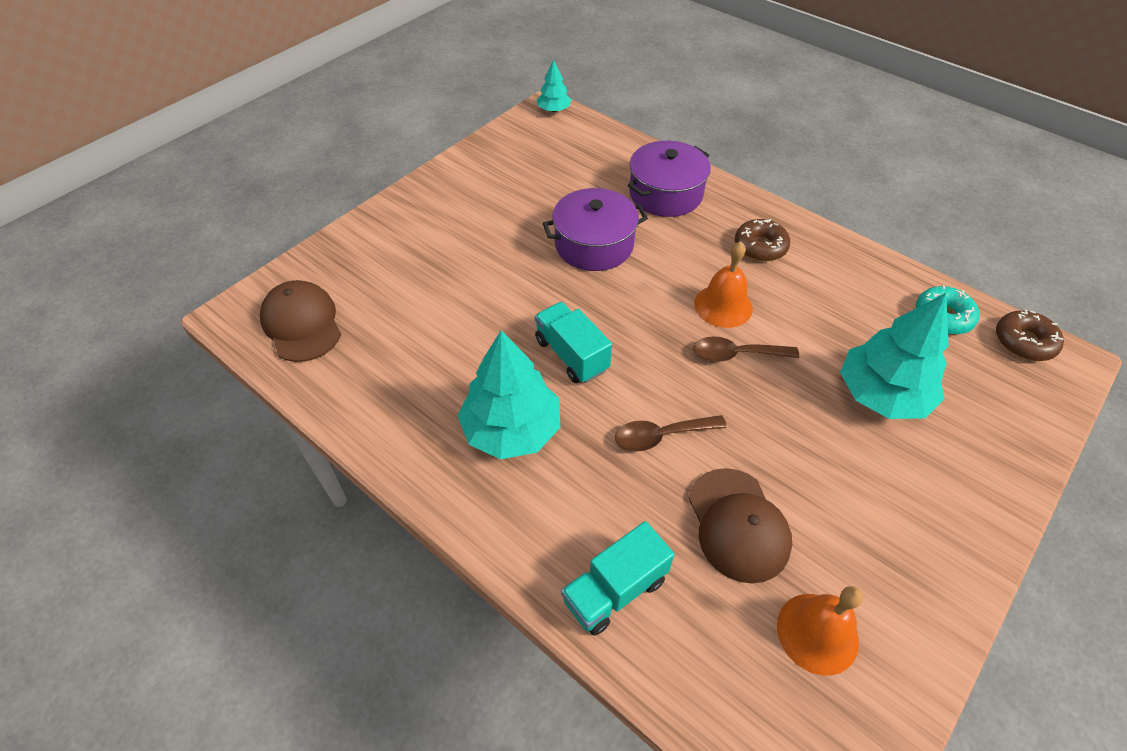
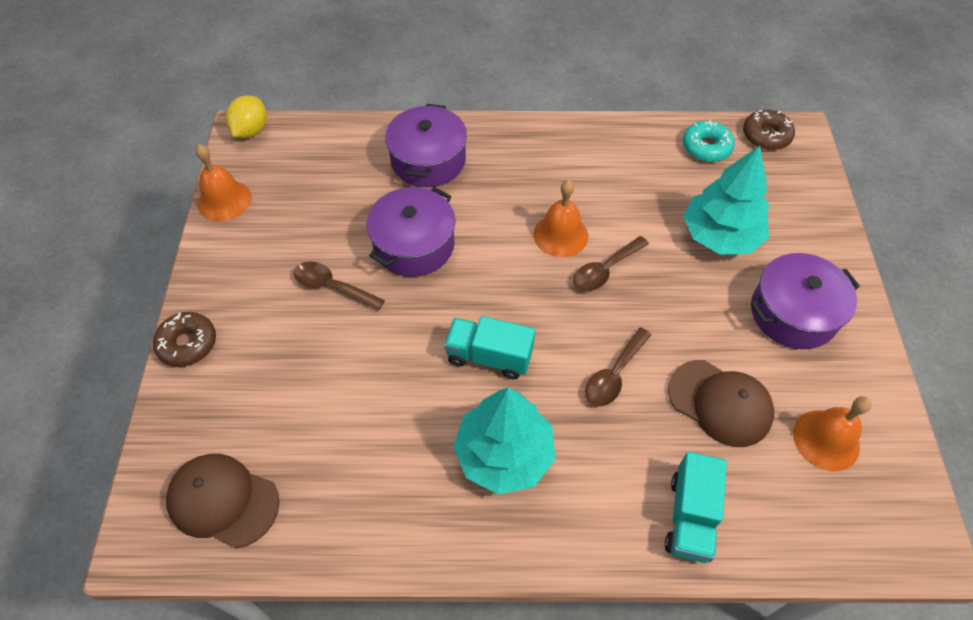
camera: 40 degrees left, 5 degrees up
(491, 144) = (224, 200): none -> orange bell
(506, 238) = (332, 286): none -> brown spoon
(554, 110) = (251, 131): turquoise tree -> yellow lemon
(760, 246) = (542, 165): brown donut -> brown donut (188, 344)
(895, 505) = (793, 313): none -> purple pot

